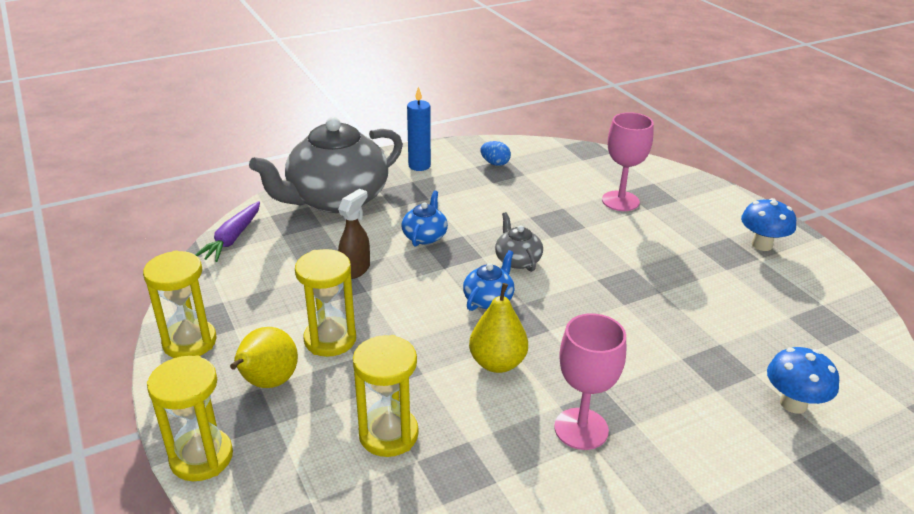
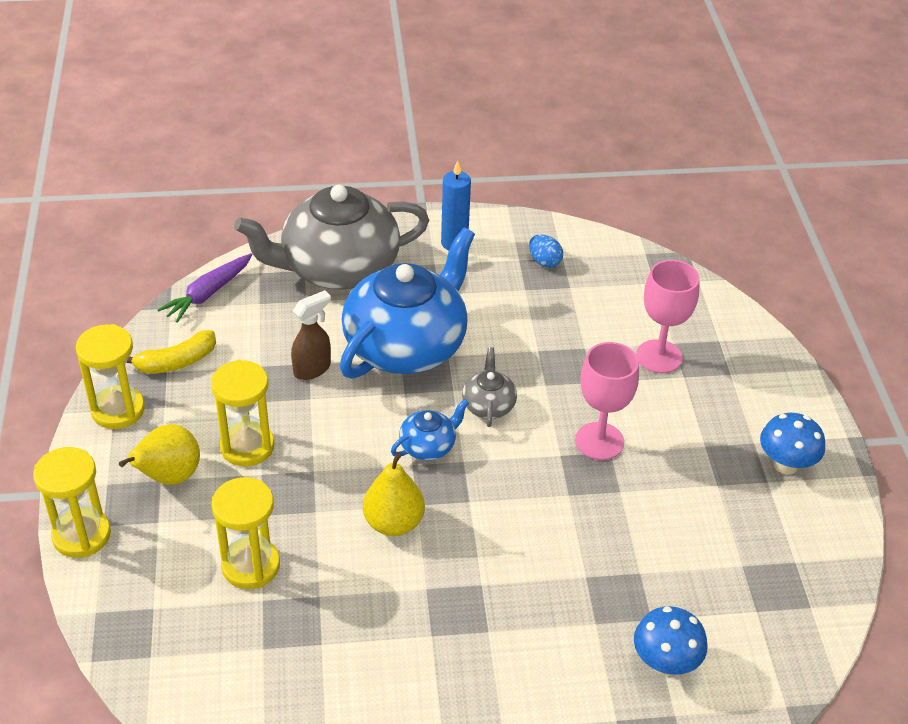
camera: 20 degrees right, 10 degrees up
(228, 292) = (176, 362): none -> yellow banana
(425, 236) = (406, 345): blue teapot -> blue teapot, size x2.35
(581, 429) = (431, 619): pink goblet -> pink goblet (599, 441)

